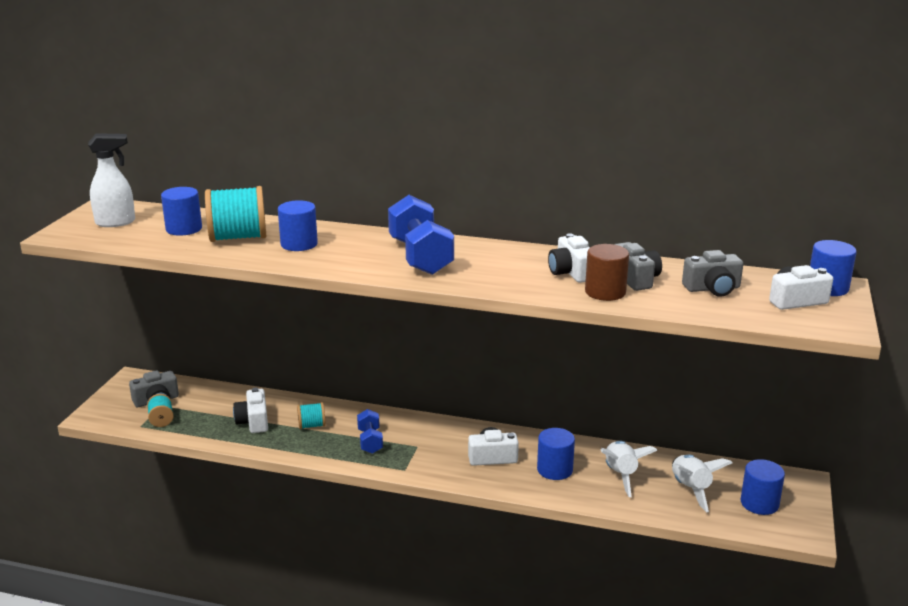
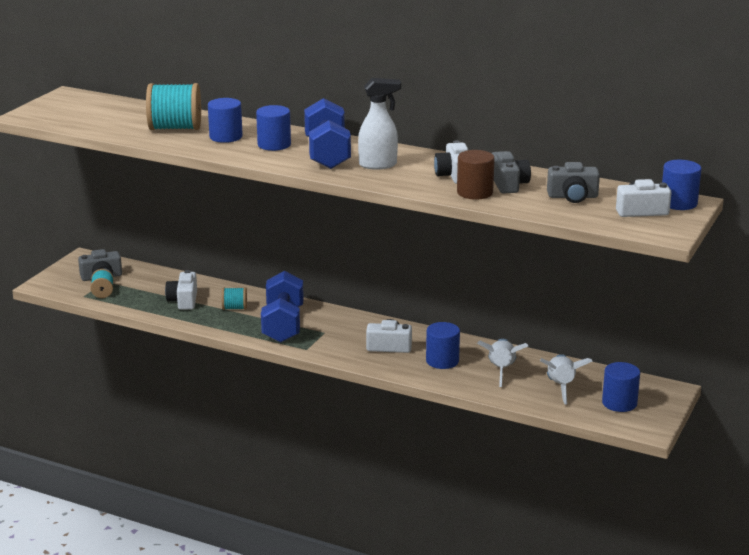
camera: 10 degrees right, 0 degrees up
(116, 222) = (74, 109): white spray bottle -> white spray bottle (378, 165)
(184, 229) = (130, 118): blue cylinder -> blue cylinder (274, 145)
(370, 441) = (283, 325): blue dumbbell -> blue dumbbell, size x1.85

